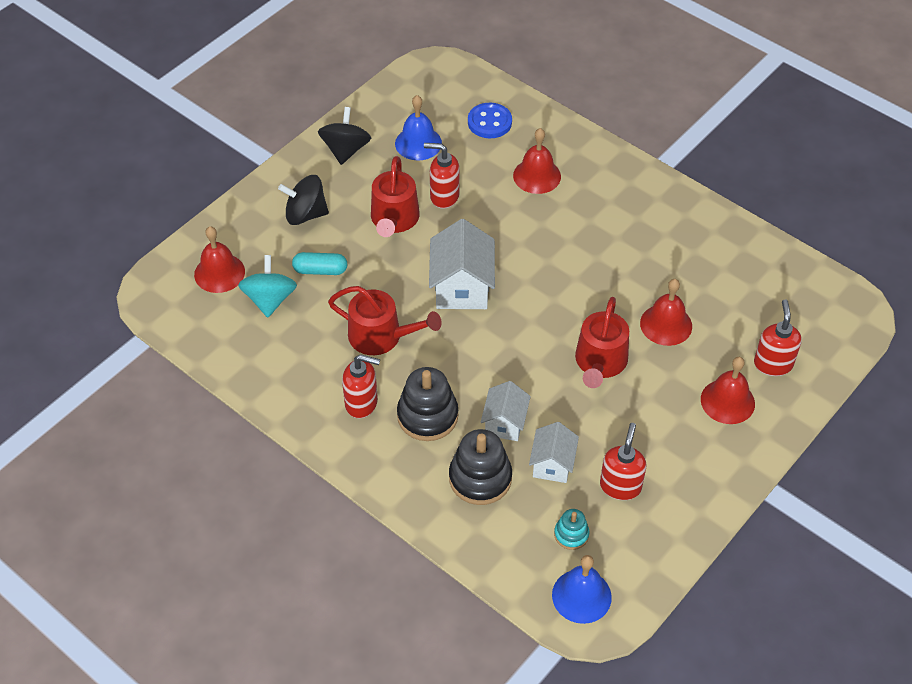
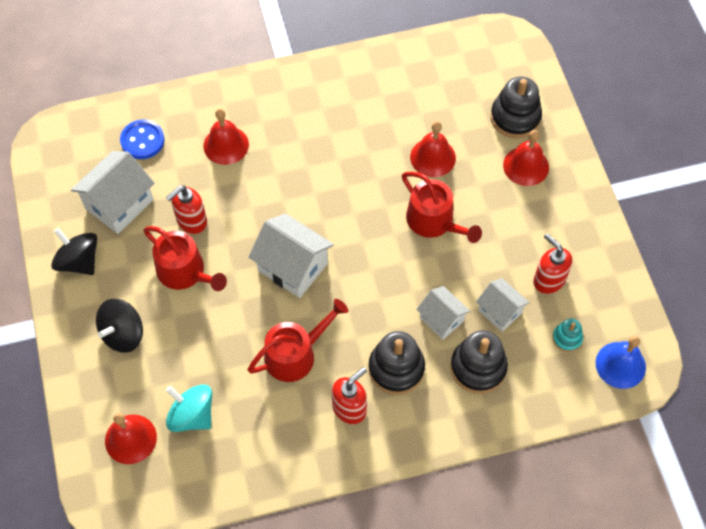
camera: 55 degrees left, 10 degrees up
(320, 270) = (192, 358): turquoise capsule -> none
(418, 143) = (119, 204): blue bell -> white house
(773, 364) = (515, 117): red soap dispenser -> black stacking toy

